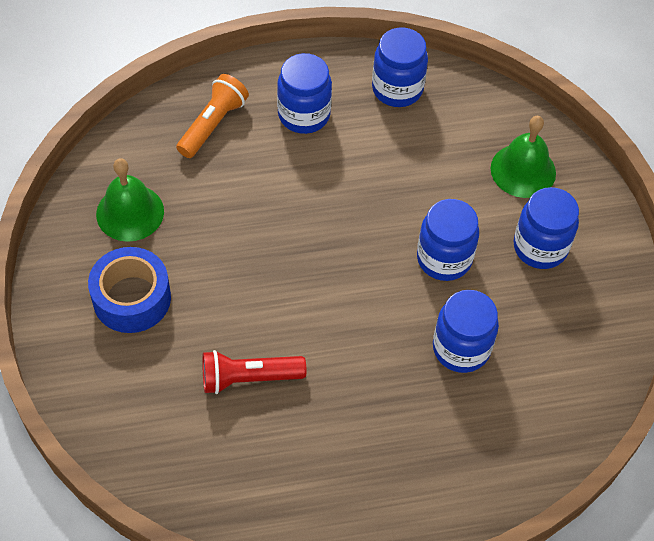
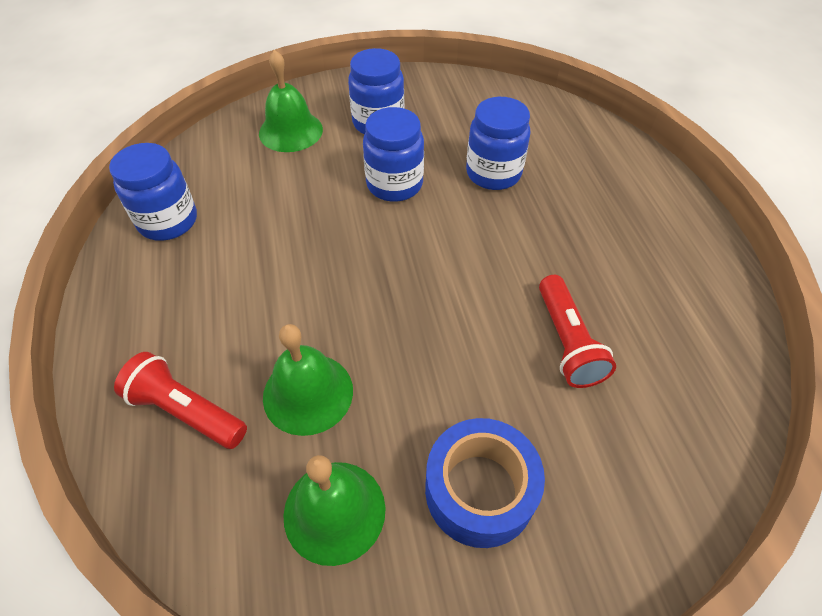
camera: 90 degrees left, 5 degrees down
(212, 124) = (186, 411): orange flashlight -> red flashlight
(219, 195) = (308, 393): none -> green bell
(304, 115) = (189, 307): blue jar -> none

